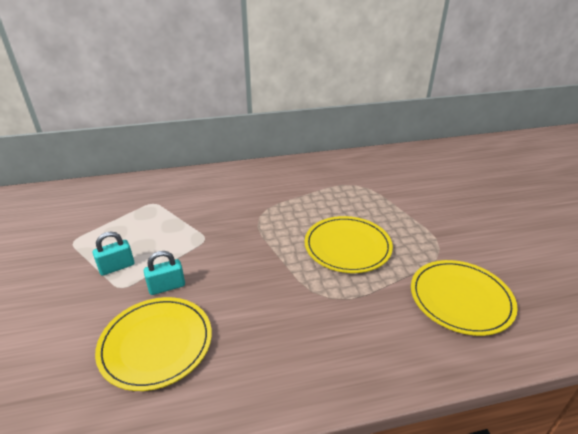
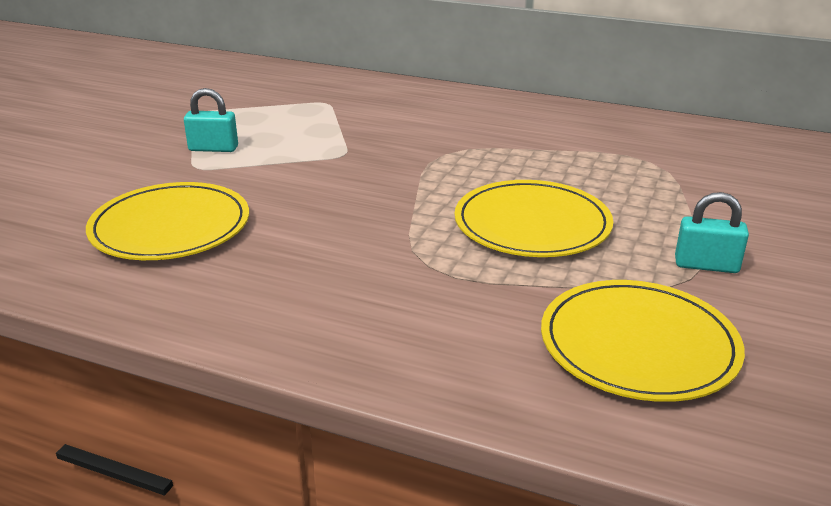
camera: 35 degrees right, 5 degrees down
(167, 287) = (243, 183): turquoise padlock -> turquoise padlock (706, 265)

